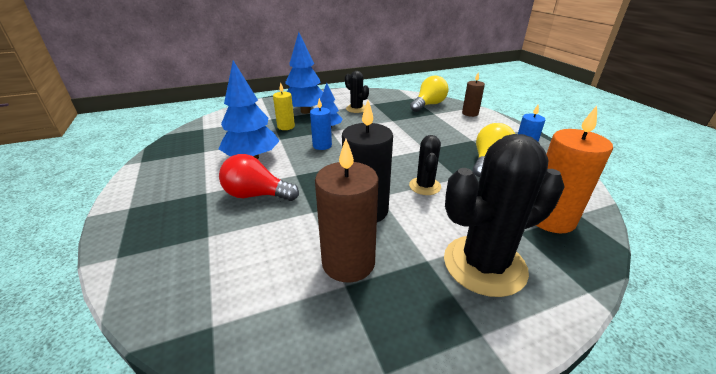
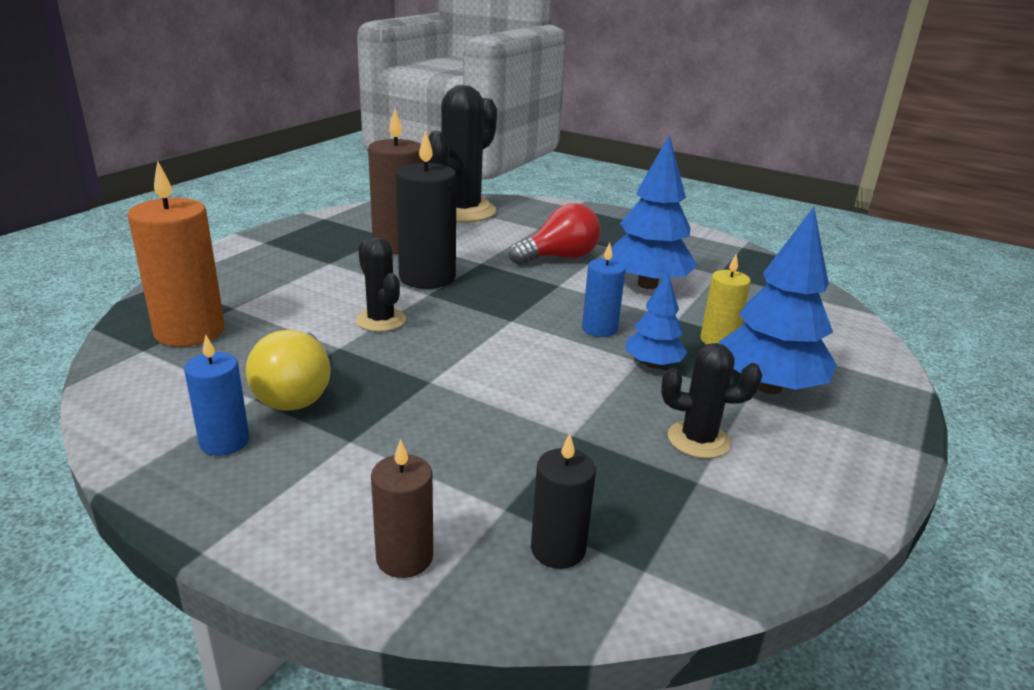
camera: 140 degrees right, 5 degrees down
(428, 105) = (558, 549): yellow light bulb -> black candle
(484, 265) = (271, 273): black cactus -> black cactus (461, 211)

